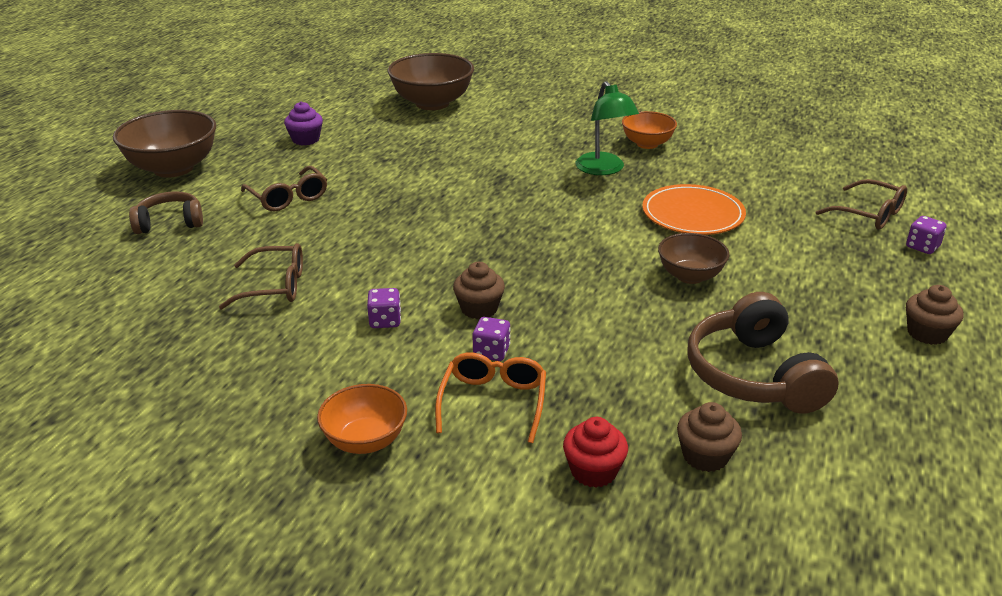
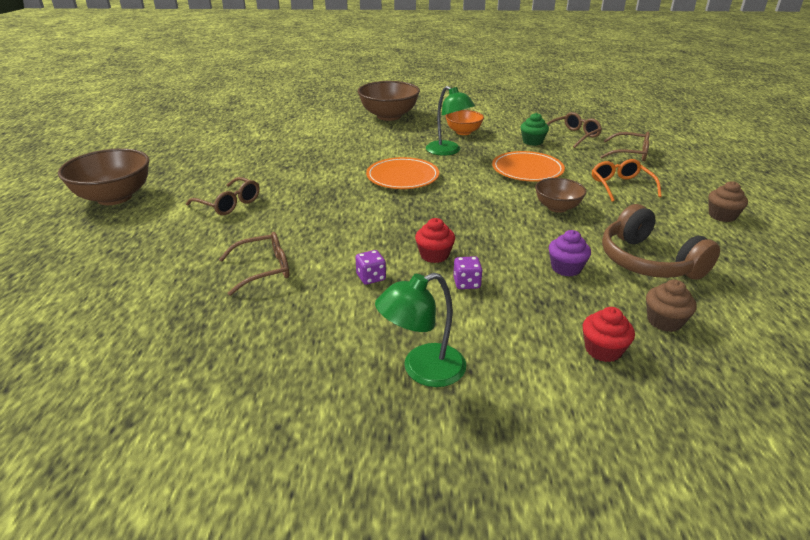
camera: 20 degrees left, 0 degrees up
(170, 223) = (138, 238): brown headphones -> none
(306, 139) = (214, 162): purple cupcake -> purple cupcake (566, 268)
(365, 440) = (422, 370): orange bowl -> green lamp
(432, 103) = (295, 126): brown bowl -> brown bowl (389, 116)
(479, 309) = (434, 255): brown cupcake -> red cupcake
(493, 403) = (496, 319): orange glasses -> orange glasses (621, 186)
(516, 197) = (402, 177): none -> orange plate
(735, 173) = (532, 141): none -> green cupcake
(803, 173) = (573, 136): none -> brown glasses
(922, 247) = (675, 167): purple dice -> none

